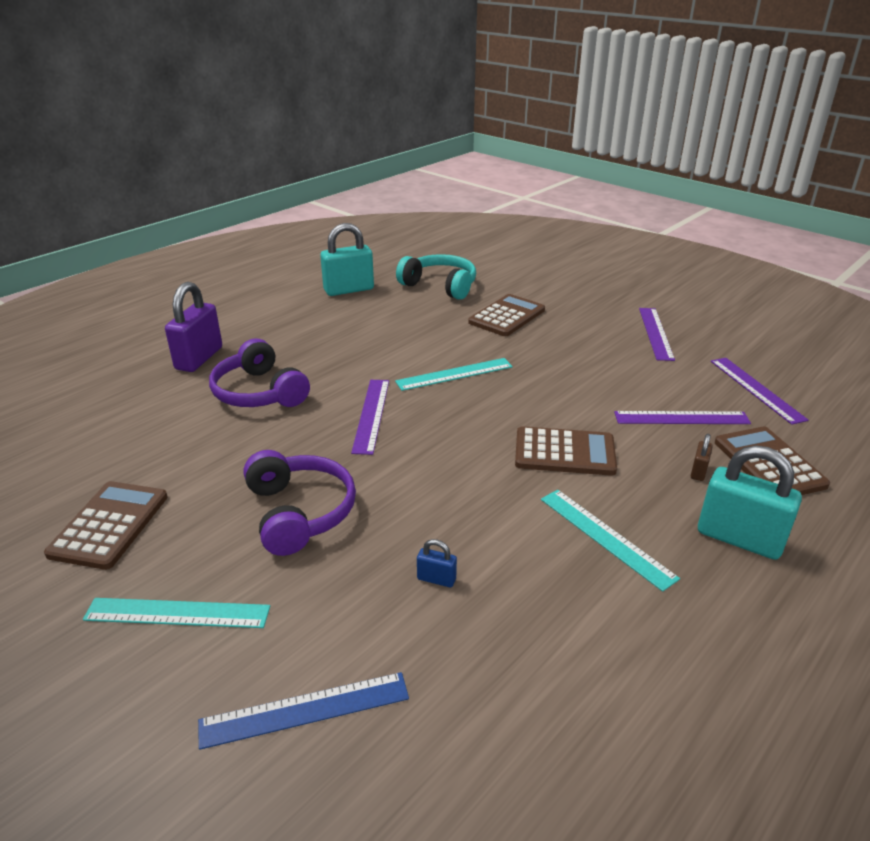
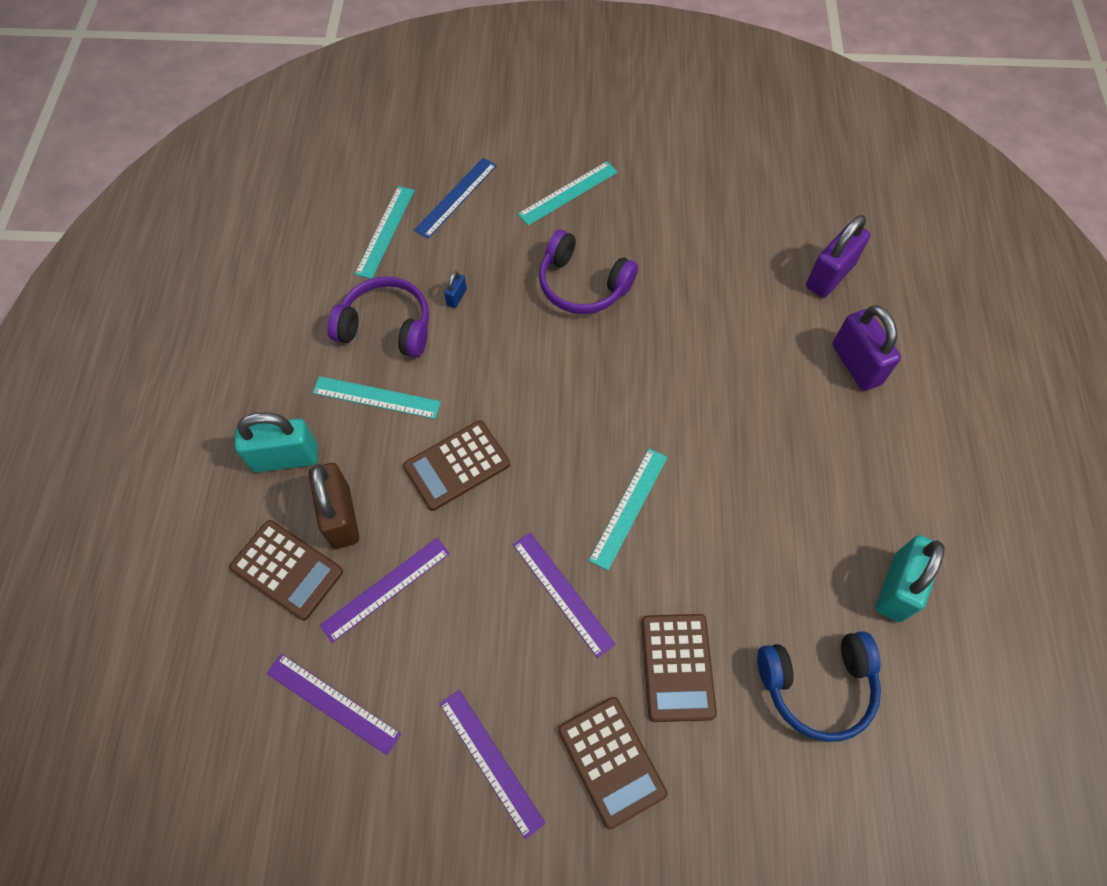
camera: 140 degrees right, 30 degrees up
(109, 525) = (675, 205): brown calculator -> brown calculator (611, 761)
(114, 404) = (829, 276): none -> purple padlock
(259, 392) = (751, 362): purple headphones -> purple headphones (386, 326)
(371, 415) = (639, 401): purple ruler -> purple ruler (562, 593)
(436, 579) = (456, 297): blue padlock -> blue padlock turned 45 degrees counterclockwise
(440, 286) = (817, 686): turquoise headphones -> blue headphones
(448, 727) = (385, 231): none -> turquoise ruler
(698, 471) = (341, 516): brown padlock -> brown padlock, size x2.26

